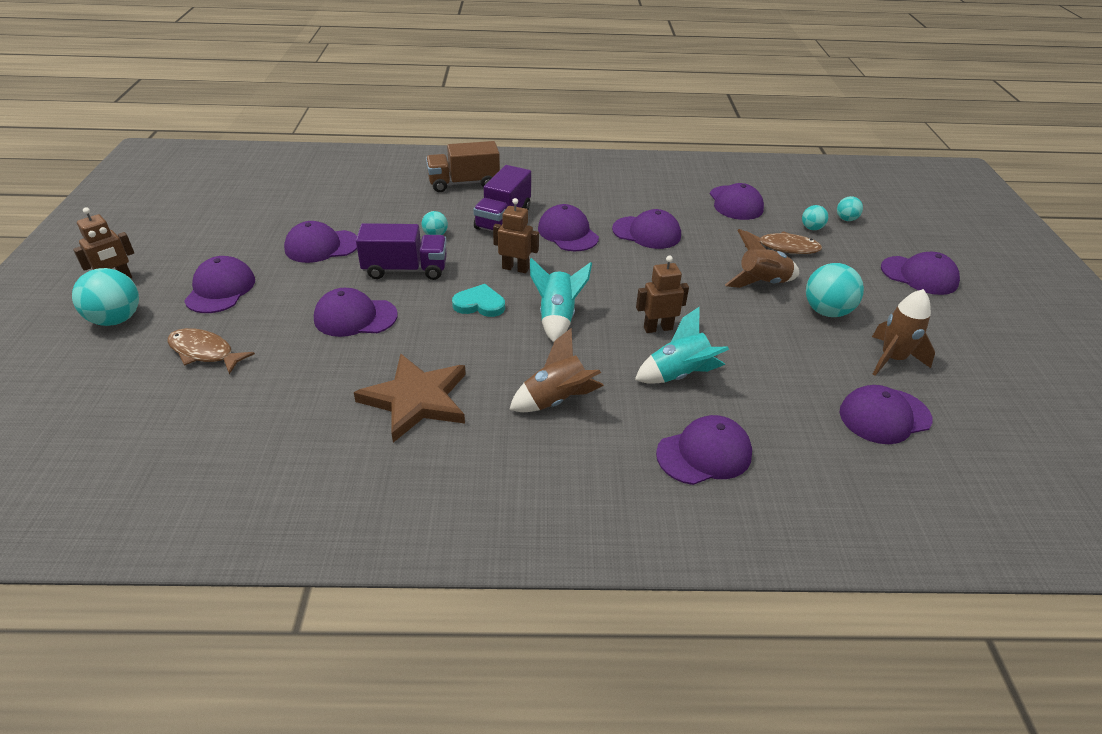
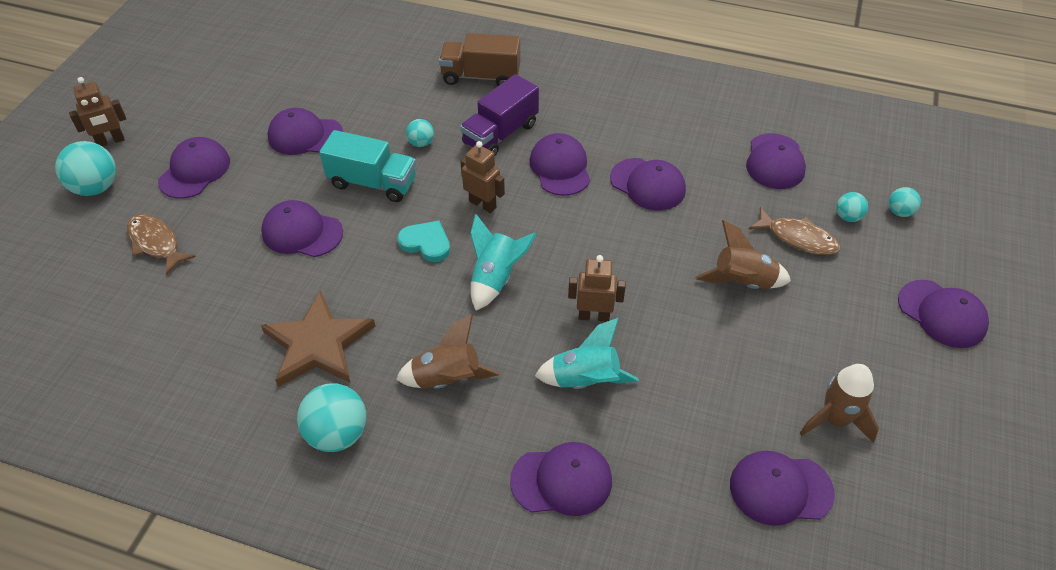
camera: 20 degrees right, 10 degrees up
(405, 270) = (372, 183): purple truck -> turquoise truck
(826, 311) = (796, 338): turquoise ball -> turquoise ball (337, 434)

